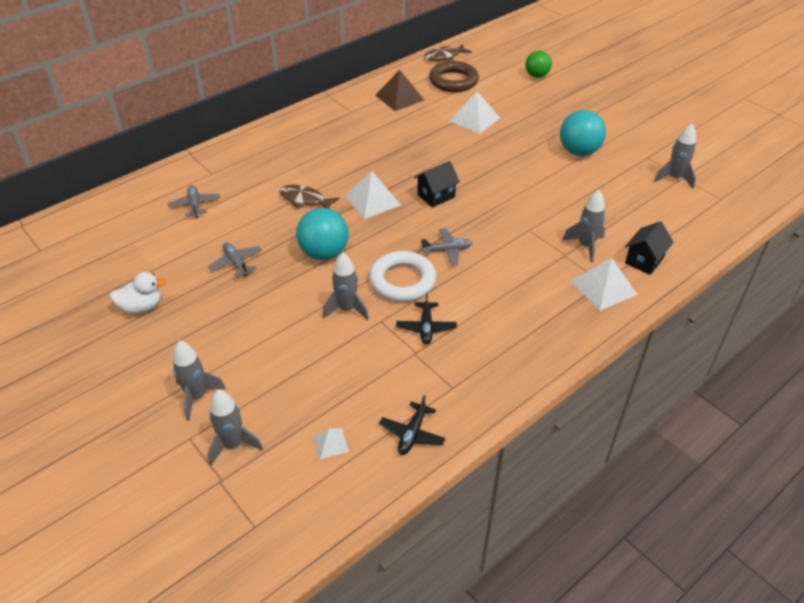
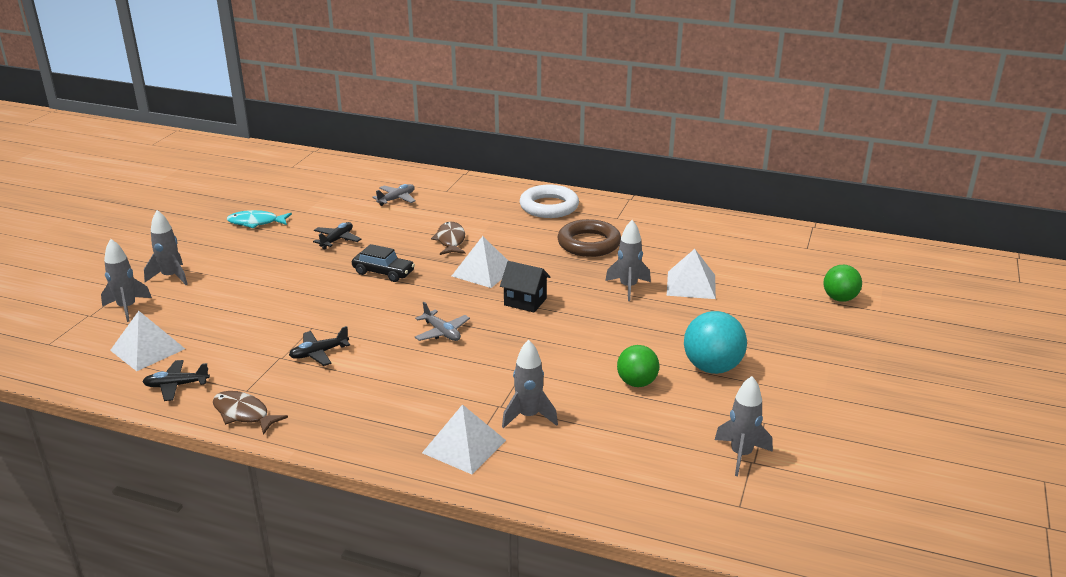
camera: 60 degrees right, 15 degrees down
(141, 307) = (256, 222): white duck -> turquoise fish
(236, 263) = (337, 240): grey plane -> black plane
(324, 253) = (383, 272): turquoise ball -> black car
(330, 443) = (147, 349): white pyramid -> white pyramid, size x1.91
(347, 309) = (315, 306): grey rocket -> grey rocket (628, 287)
(399, 97) = (675, 233): brown pyramid -> none
(402, 281) = (376, 322): white ring -> white ring (549, 207)
(444, 56) = (792, 233): brown fish -> brown fish (243, 414)
(453, 81) = (750, 252): brown ring -> brown ring (589, 243)
(576, 187) = (637, 383): none -> green ball
(644, 260) = (540, 466): black house -> none

